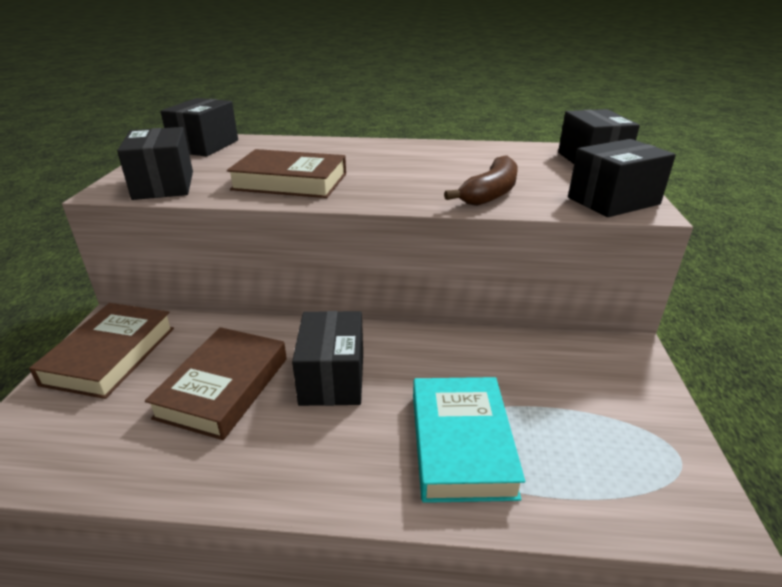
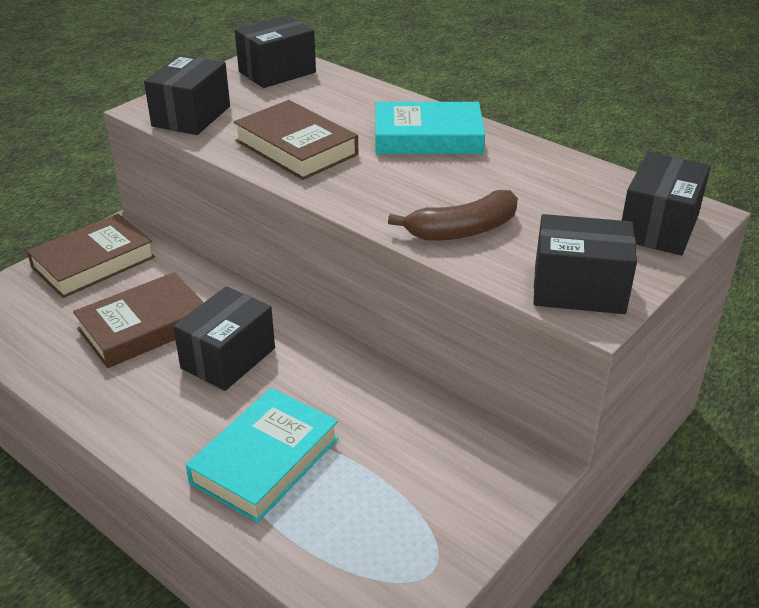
camera: 35 degrees right, 5 degrees up
(379, 154) = (428, 137): none -> turquoise book

